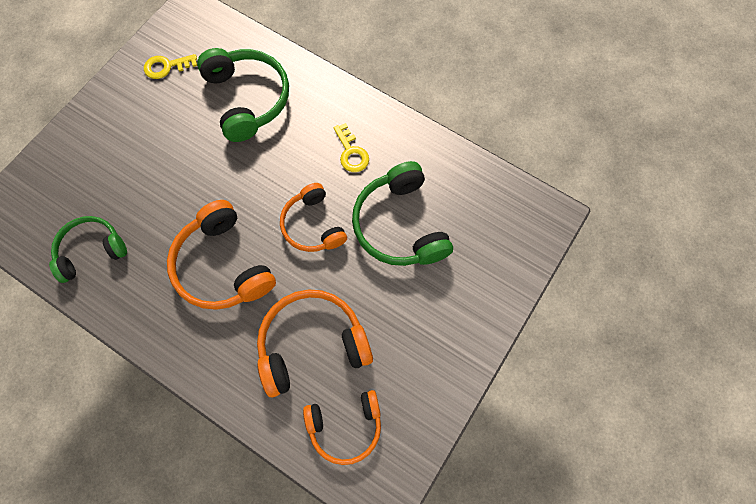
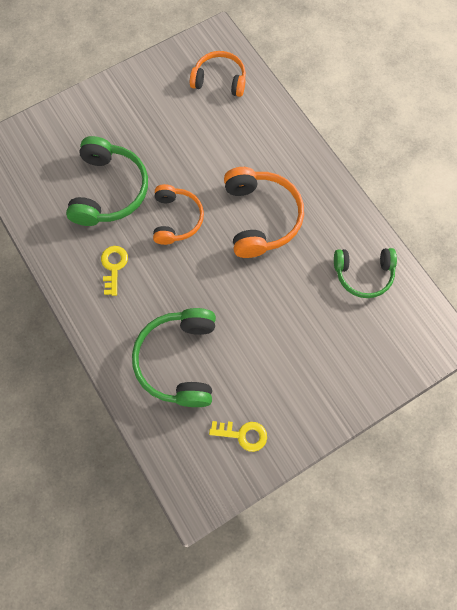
camera: 155 degrees left, 0 degrees up
(312, 344) = (218, 136): orange headphones -> none

